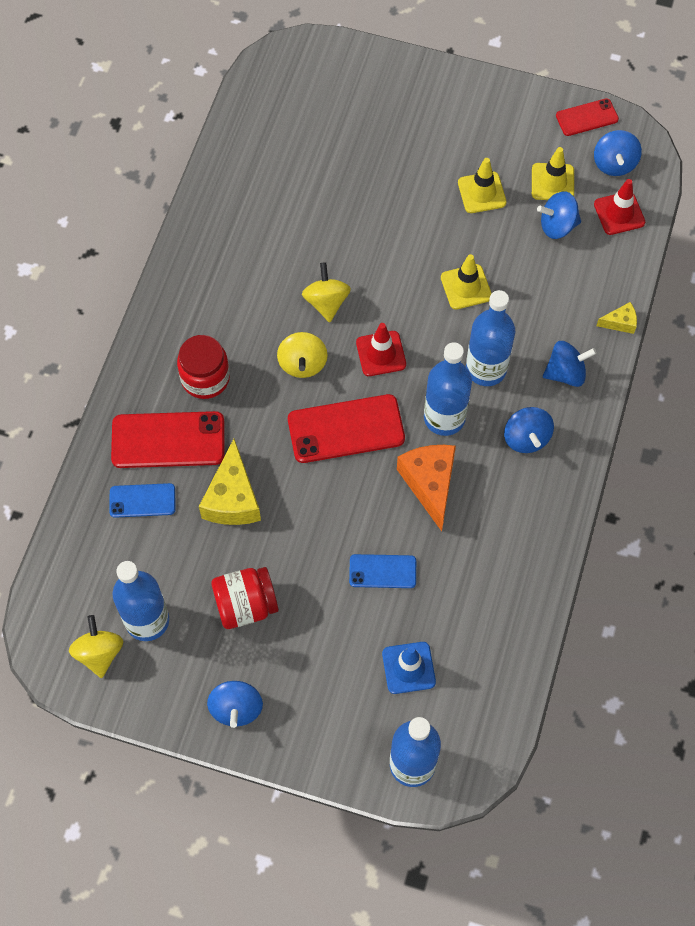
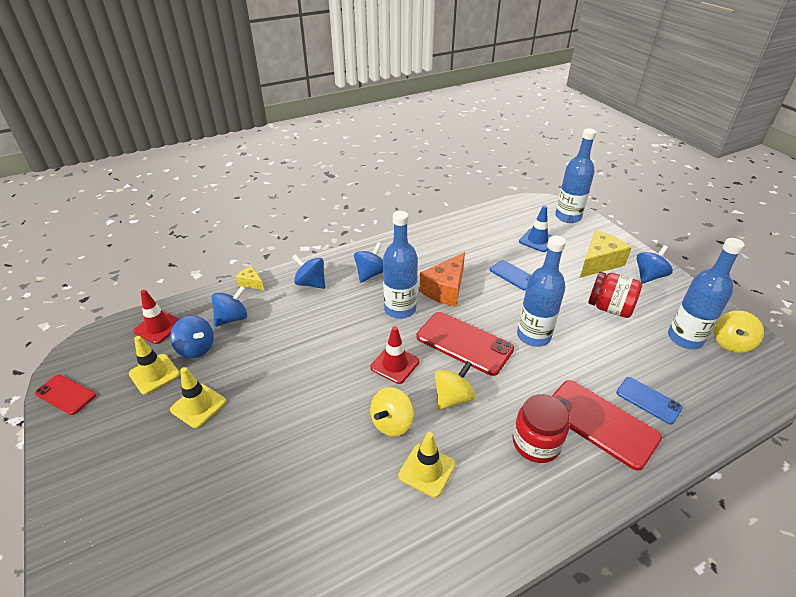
camera: 135 degrees left, 25 degrees down
(232, 498) = (576, 359): yellow cheese -> yellow cheese (599, 262)
(466, 287) = (295, 359): yellow traffic cone -> yellow traffic cone (427, 470)
(486, 369) = (346, 313): blue bottle -> blue bottle (533, 336)
(614, 164) = (109, 354): blue spinning top -> blue spinning top (232, 318)

